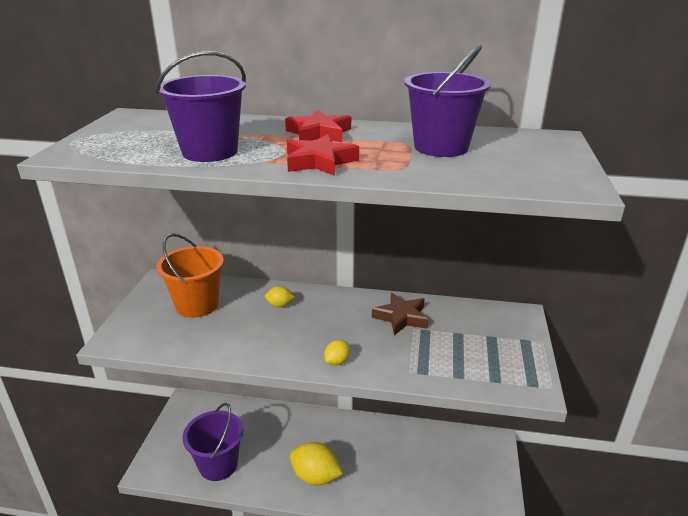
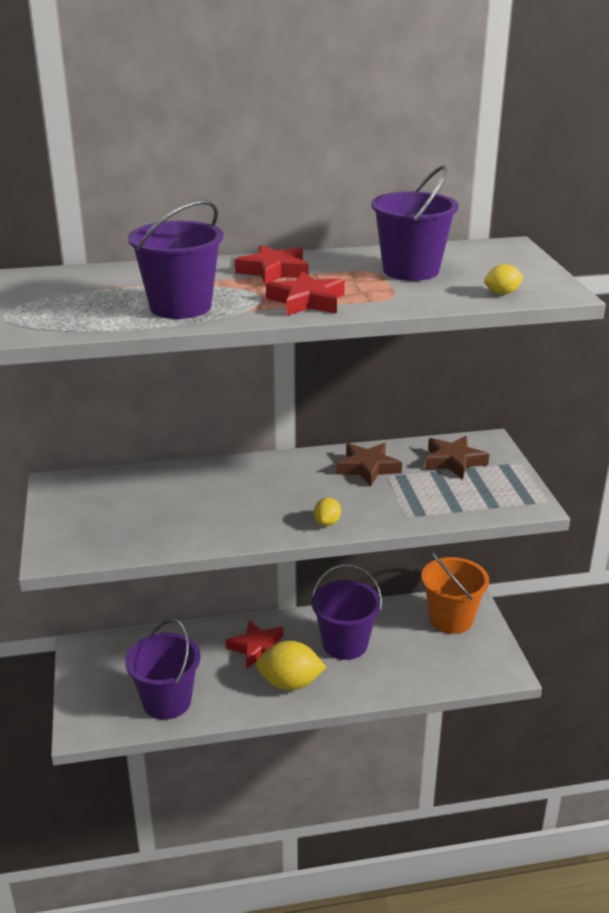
camera: 20 degrees left, 0 degrees up
(197, 305) = (125, 500): orange bucket -> orange bucket (451, 619)
(280, 305) = (225, 482): yellow lemon -> yellow lemon (502, 293)
(306, 437) = (257, 648): none -> red star
(374, 453) = (345, 644): none -> purple bucket
(480, 327) = (453, 461): none -> brown star

